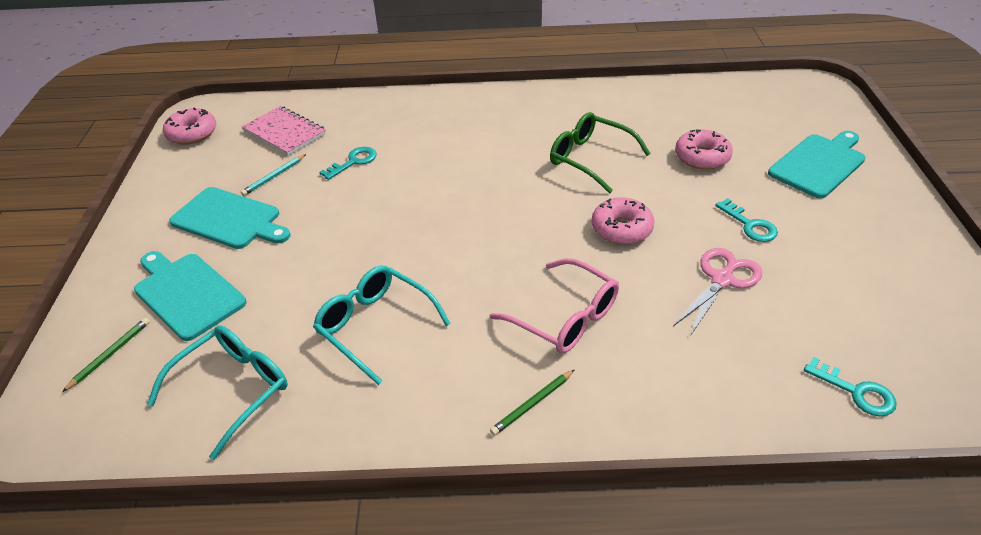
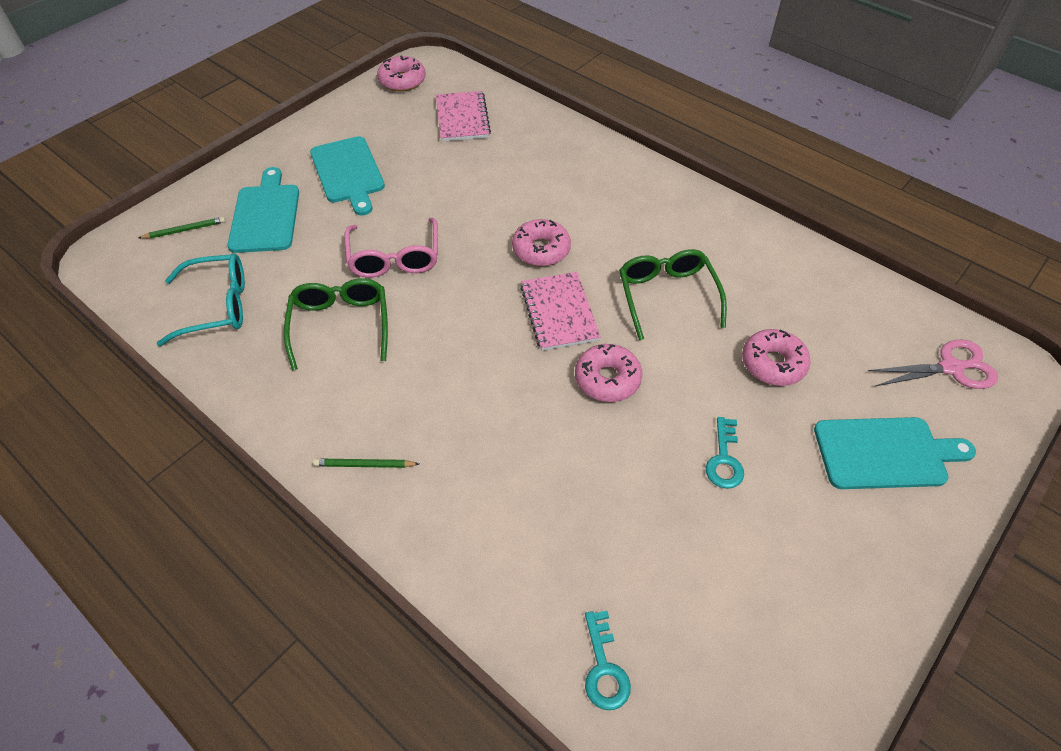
camera: 40 degrees right, 10 degrees up
(274, 176) = (413, 154): turquoise pencil -> none
(353, 162) = (480, 176): turquoise key -> none
(375, 326) = (340, 325): turquoise glasses -> green glasses
(467, 181) = (541, 250): none -> pink donut
(534, 211) = (559, 313): none -> pink notebook
(565, 317) = (467, 419): pink glasses -> pink glasses (394, 258)
(722, 279) = (629, 487): pink scissors -> pink scissors (951, 368)

